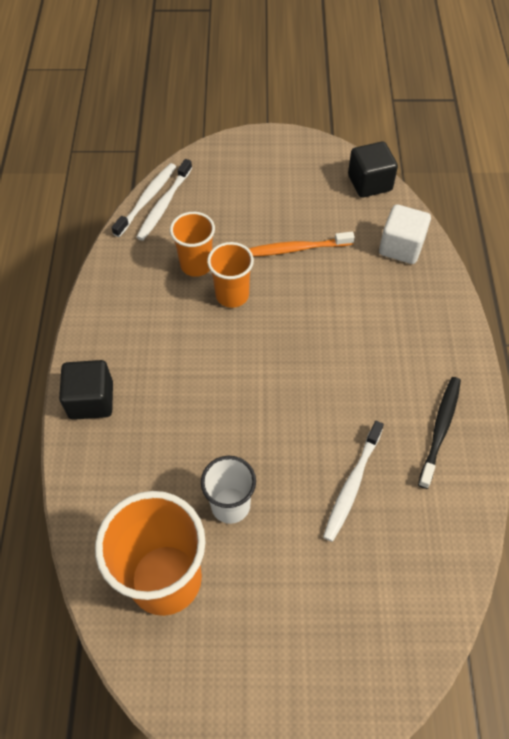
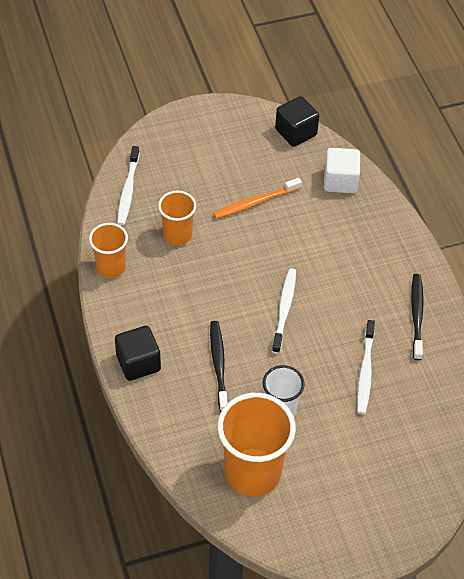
camera: 20 degrees left, 5 degrees down
(147, 199) = (111, 189): white toothbrush -> white toothbrush (284, 309)
(180, 427) = (218, 364): none -> black toothbrush
(232, 295) = (217, 253): orange cup -> orange cup (111, 267)

